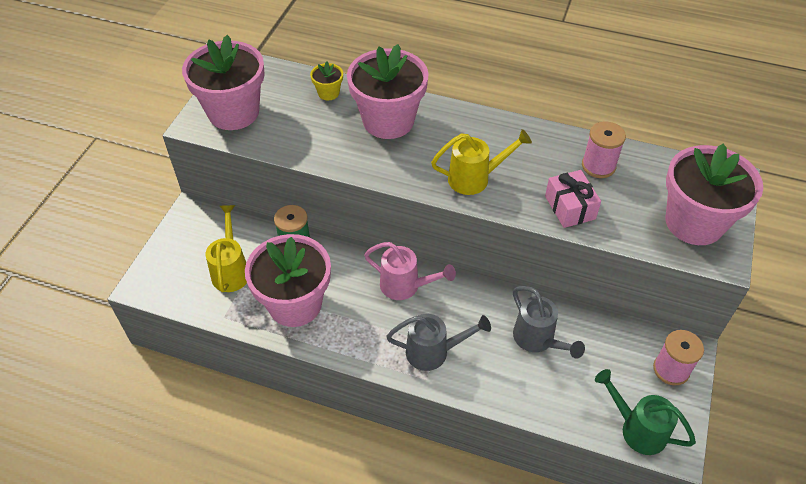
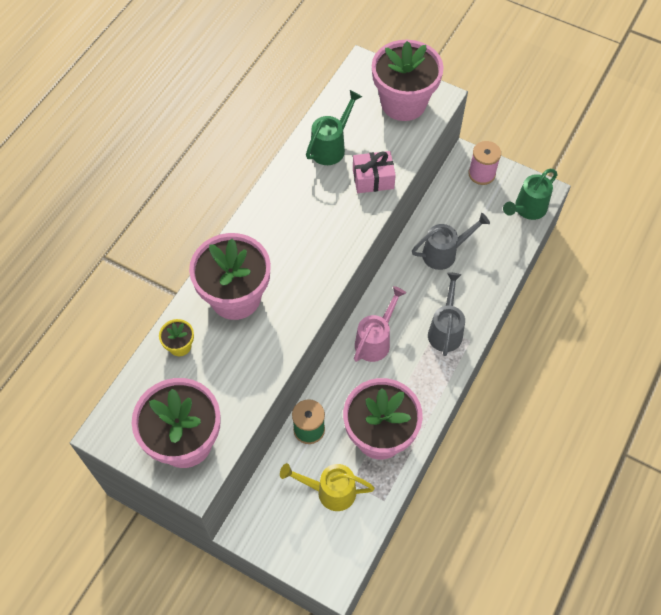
camera: 80 degrees left, 10 degrees up
(475, 178) = (326, 240): yellow watering can -> none
(598, 166) = (331, 147): pink spool -> green watering can

